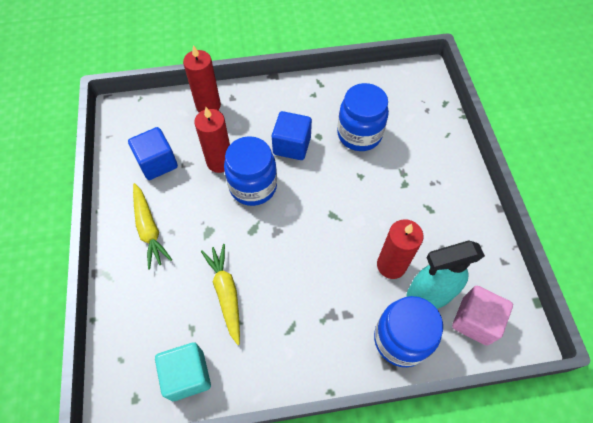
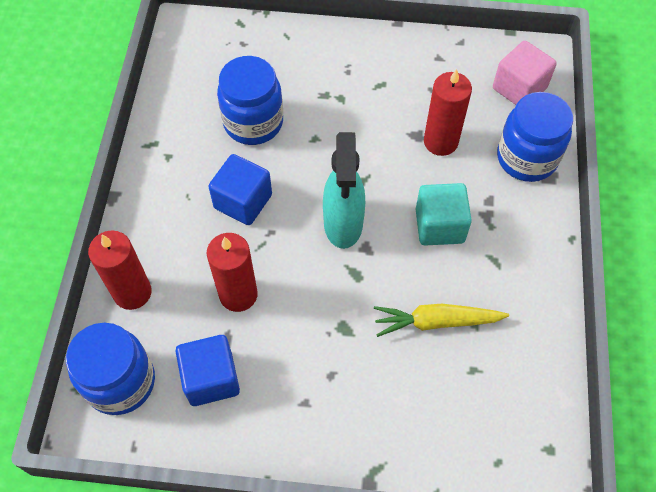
camera: 75 degrees left, 0 degrees up
(149, 229) = (319, 404): yellow carrot -> none
(187, 375) = (530, 383): turquoise cube -> turquoise cube (439, 226)
(253, 186) = (291, 261): blue jar -> blue jar (120, 382)
(429, 294) = (482, 118): turquoise spray bottle -> turquoise spray bottle (343, 224)

